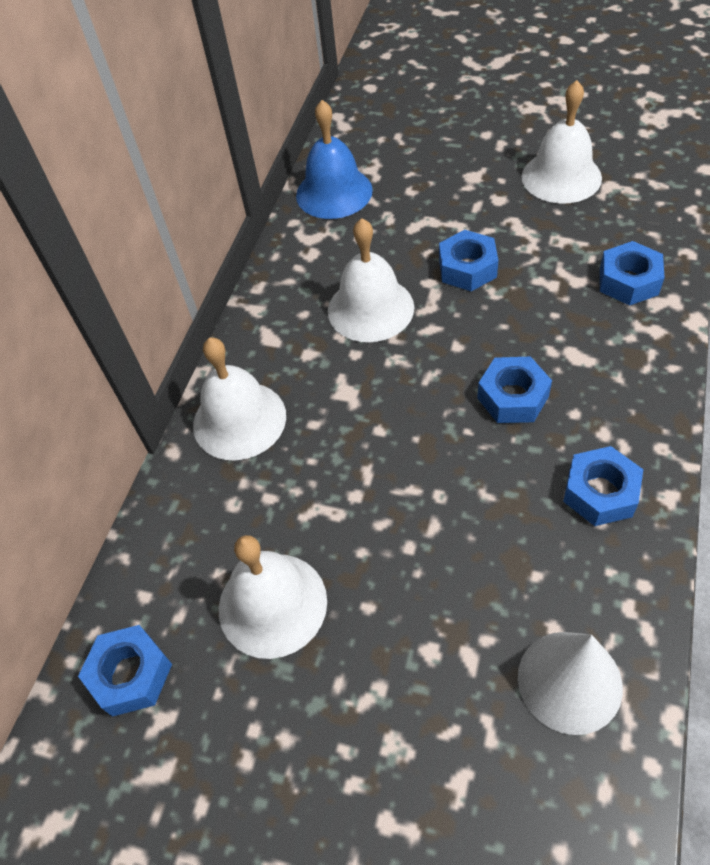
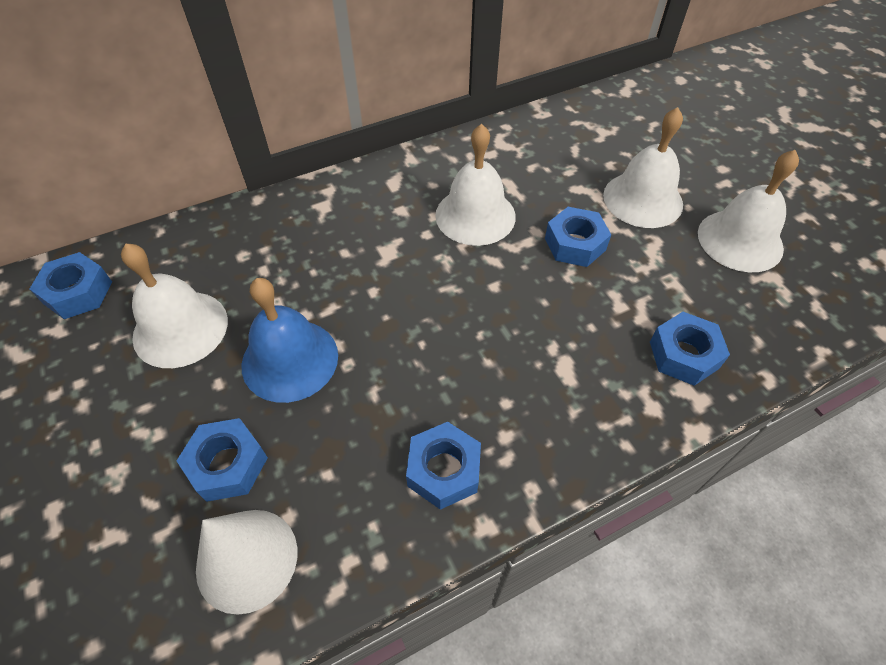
camera: 40 degrees right, 0 degrees up
(239, 420) = (311, 213): white bell -> white bell (643, 199)
(334, 192) = (557, 127): blue bell -> blue bell (290, 360)
(512, 397) = (481, 351): blue nut -> blue nut (227, 464)

